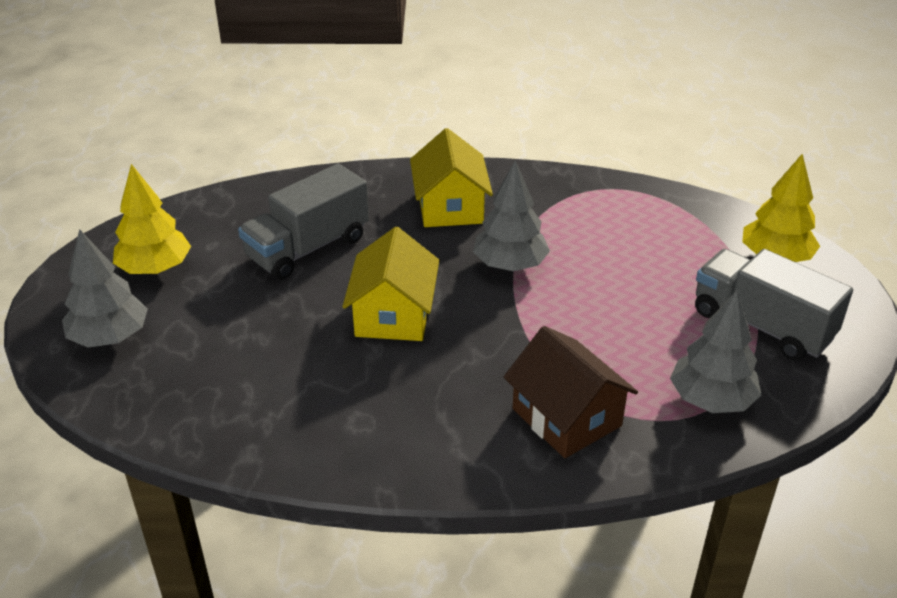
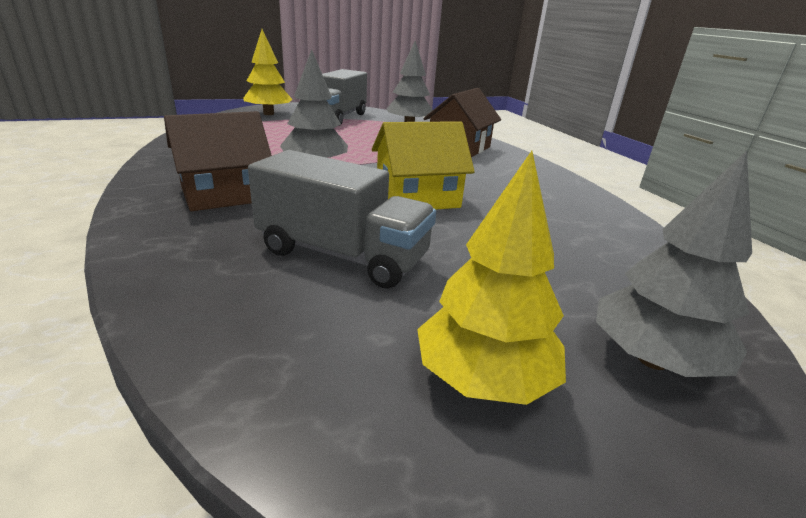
camera: 115 degrees left, 10 degrees down
(450, 207) = (224, 194): yellow house -> brown house

